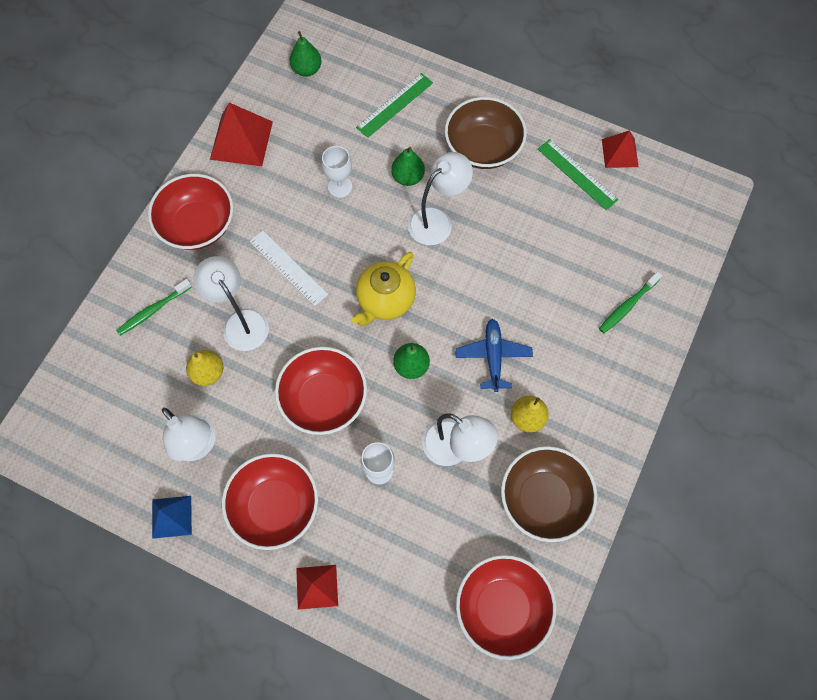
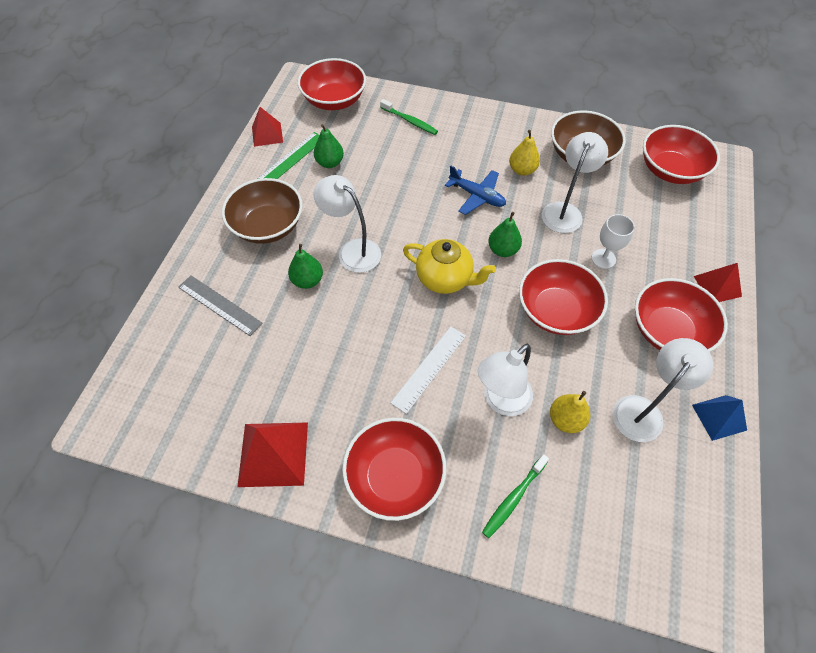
camera: 100 degrees left, 10 degrees down
(153, 310) = (513, 498): green toothbrush -> green toothbrush turned 90 degrees clockwise
(307, 69) = (169, 401): green pear -> green pear (330, 163)
(340, 187) = (325, 338): white goblet -> none
(395, 105) = (220, 305): green ruler -> grey ruler
(493, 356) = (477, 196): blue plane -> blue plane turned 135 degrees counterclockwise
(673, 226) = (334, 100): none -> red bowl

